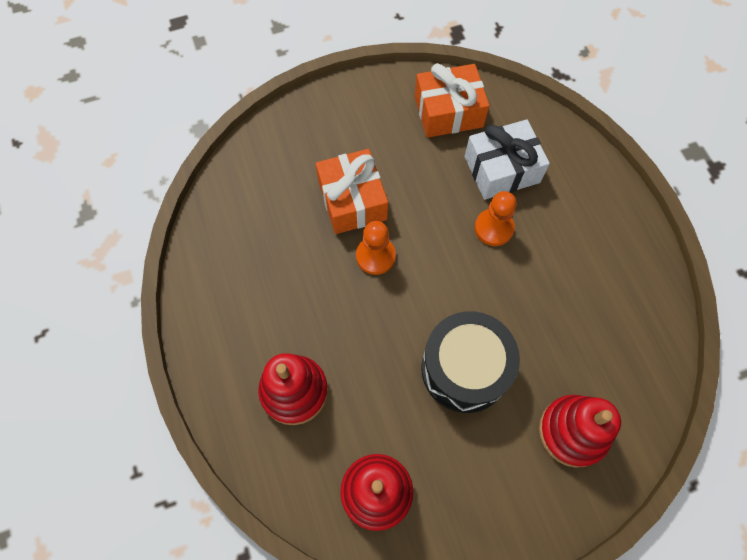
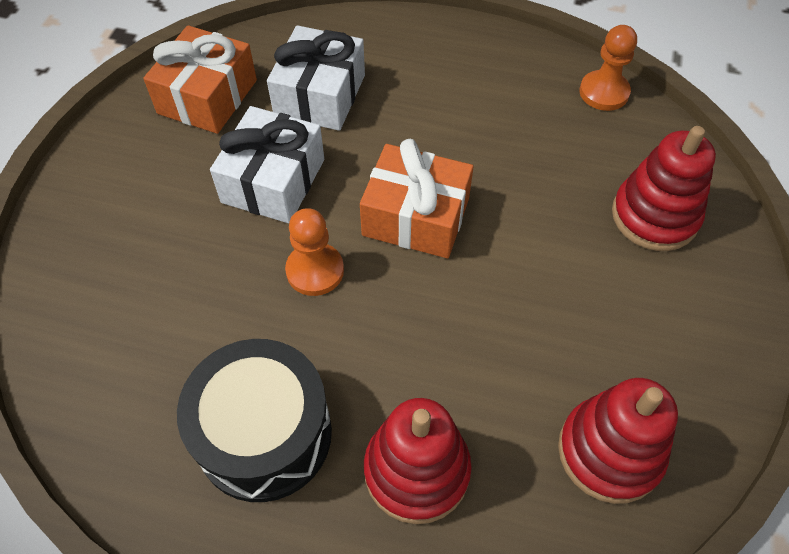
camera: 55 degrees left, 10 degrees down
(352, 200) = (223, 251): orange gift -> orange gift (416, 217)
(418, 191) = (273, 181): none -> white gift
(464, 369) = (520, 268): black drum -> black drum (264, 434)
(494, 228) = (380, 143): orange pawn -> orange pawn (604, 92)

